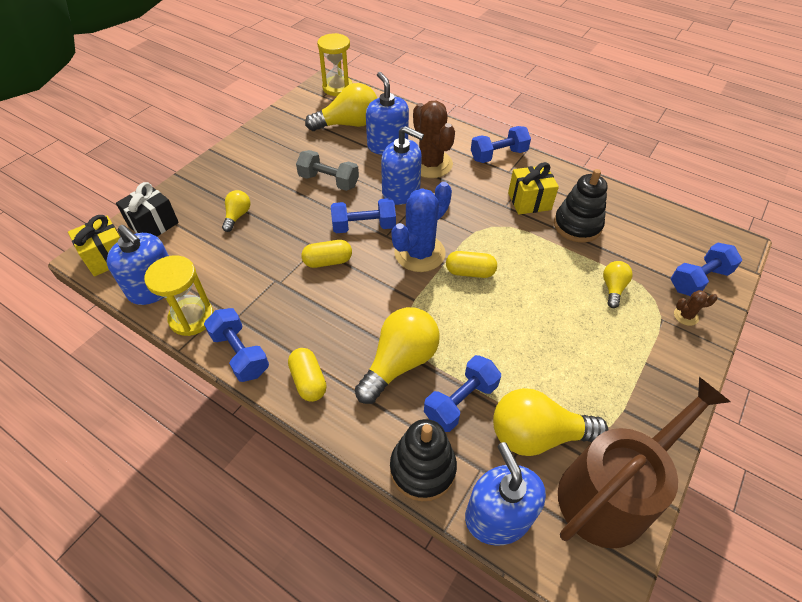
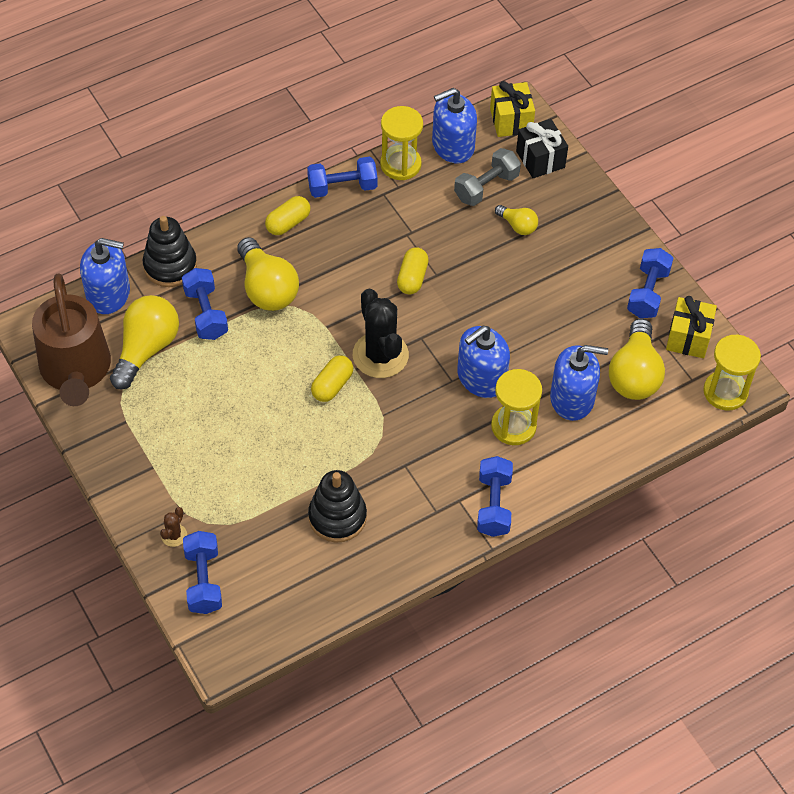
camera: 115 degrees right, 5 degrees up
(308, 381) = (288, 223): yellow capsule -> yellow capsule turned 45 degrees counterclockwise
(329, 181) = (533, 318): grey dumbbell -> grey dumbbell (486, 187)
(364, 226) = (444, 324): blue dumbbell -> blue dumbbell (648, 293)
(419, 253) = (380, 355): blue cactus -> black cactus
(430, 164) = (513, 426): brown cactus -> yellow hourglass
(529, 201) = (399, 492): yellow gift -> yellow gift (688, 338)
(613, 288) = (241, 495): yellow light bulb -> none

